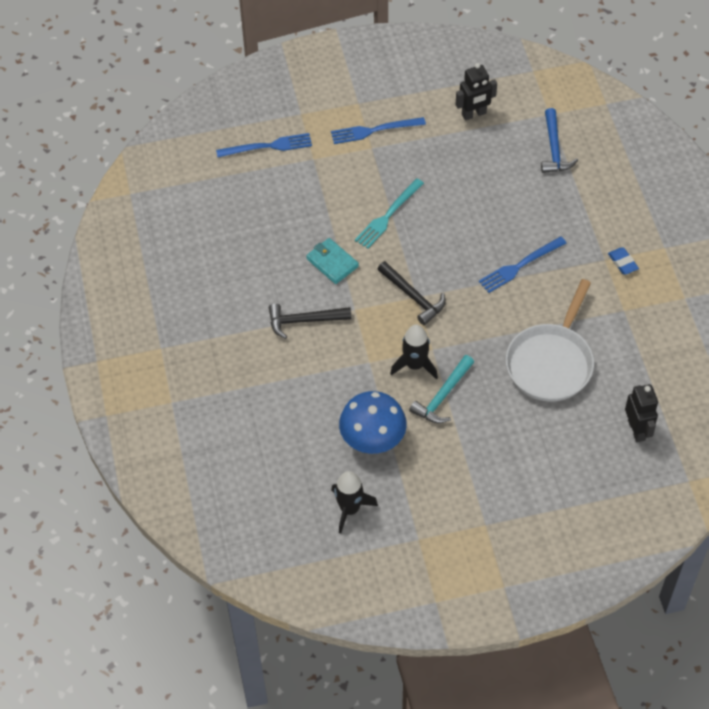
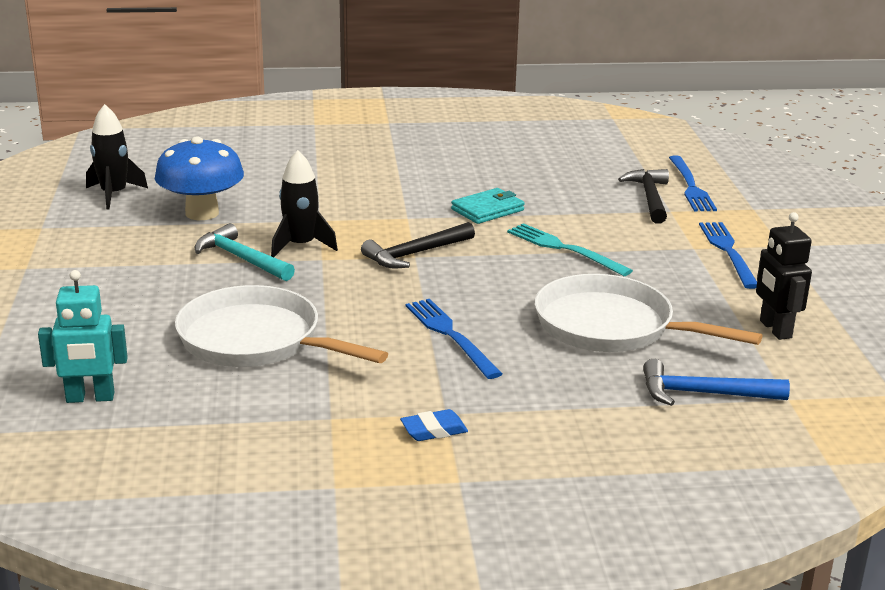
camera: 95 degrees right, 30 degrees down
(304, 321) = (399, 189): black hammer -> black hammer (649, 198)
(489, 189) = (611, 327): none -> white pan
(636, 430) = (90, 398): black robot -> turquoise robot

